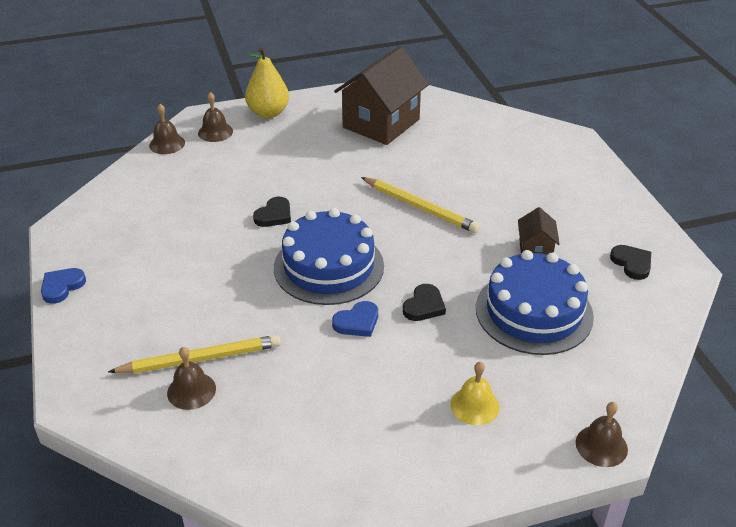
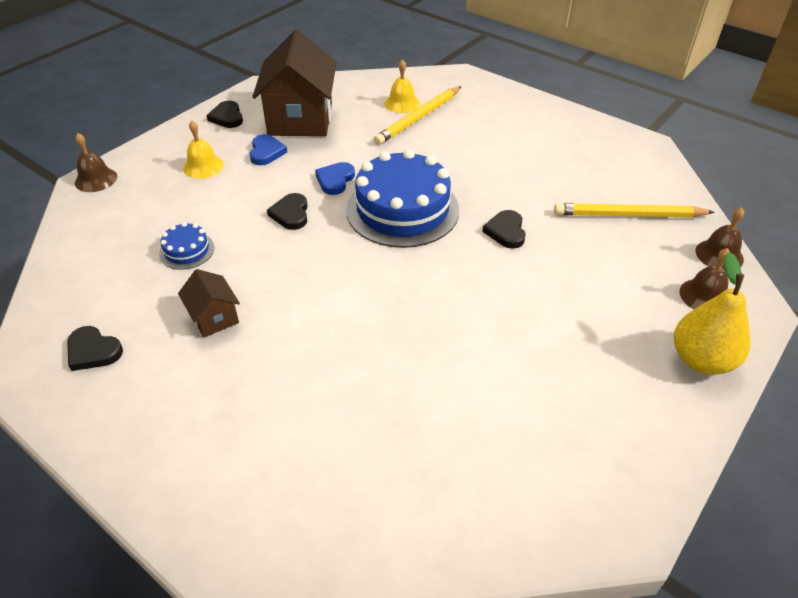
camera: 145 degrees right, 5 degrees up
(62, 287) = (571, 114): blue heart -> blue heart (266, 152)
(191, 390) = (402, 103): brown bell -> yellow bell
(381, 123) = (549, 425): brown house -> brown house (300, 119)
(405, 478) = (227, 117): none -> black heart
(420, 207) = (375, 310): yellow pencil -> yellow pencil (628, 215)
(534, 312) = (187, 250): blue cake -> blue cake, size x0.45

